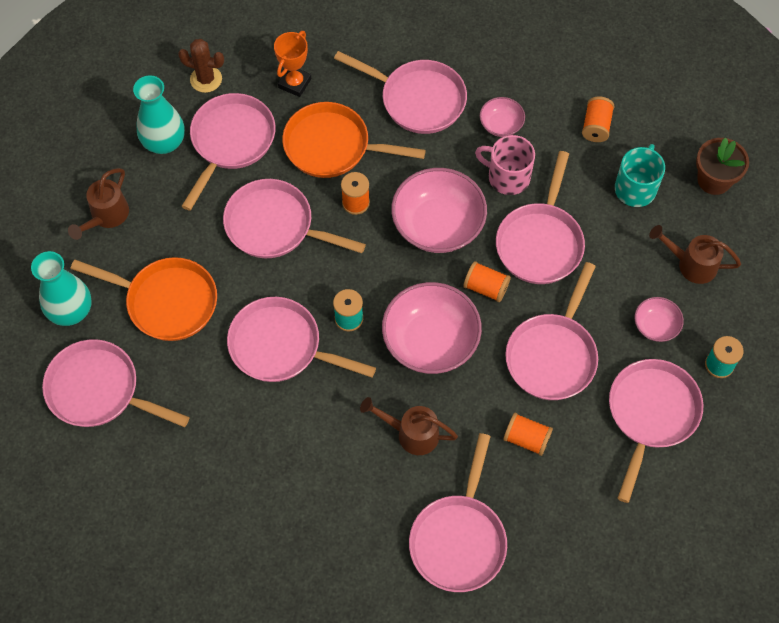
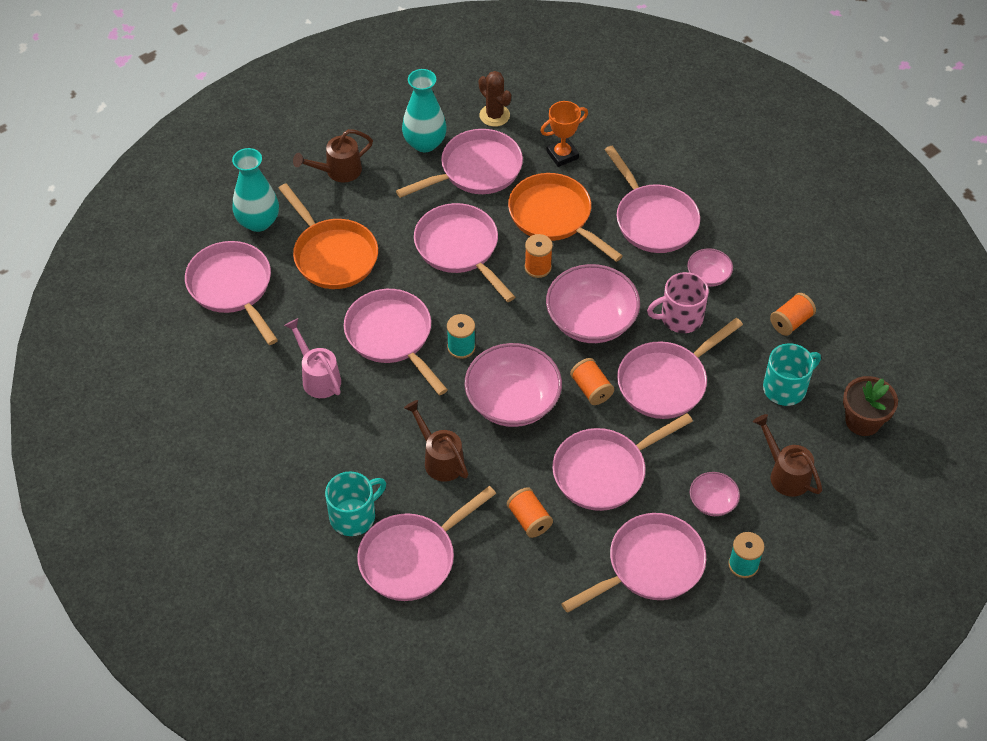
camera: 35 degrees right, 10 degrees down
(247, 427) = (318, 377): none -> pink watering can
(380, 535) = (354, 516): none -> turquoise mug
(507, 177) = (680, 318): pink mug -> pink mug turned 75 degrees counterclockwise

